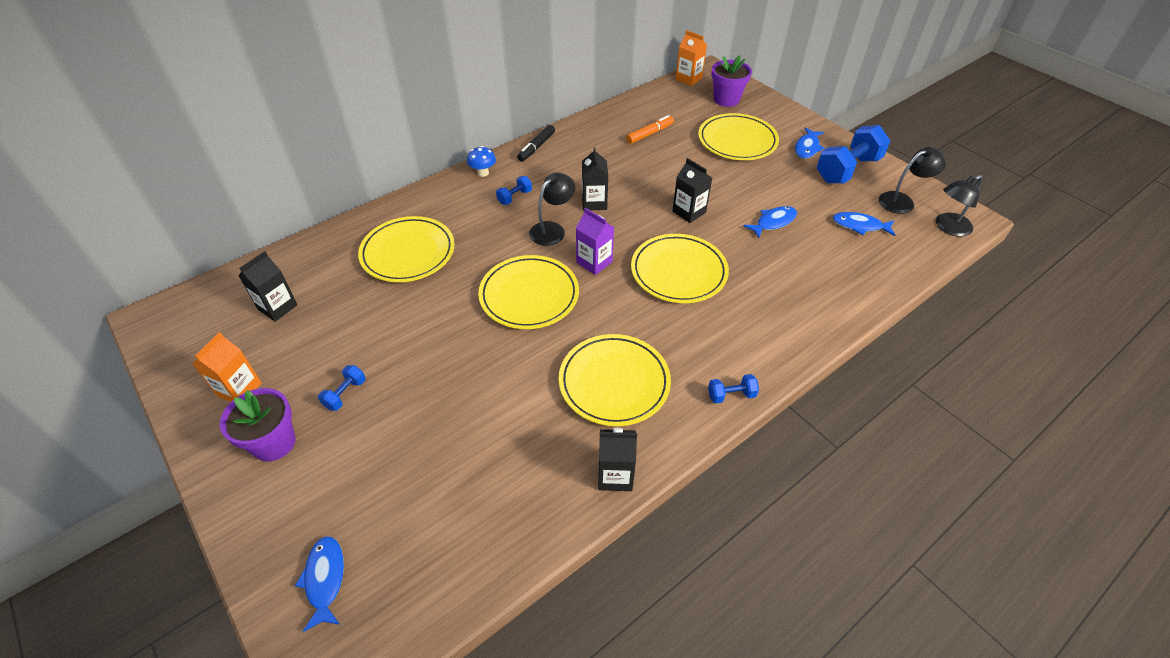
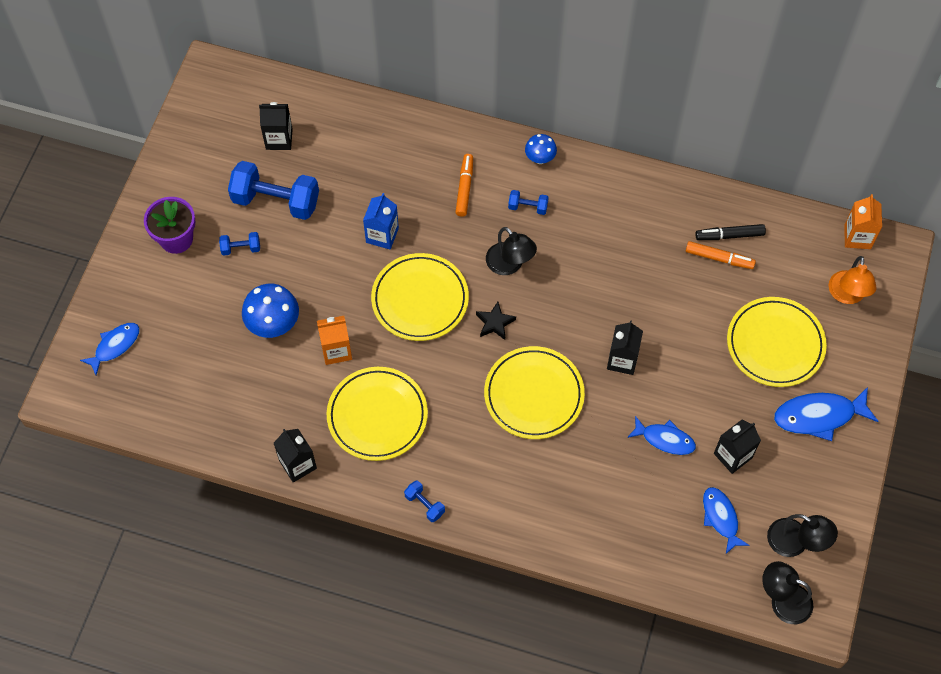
camera: 55 degrees right, 15 degrees up
(239, 389) = (198, 181): orange carton -> orange carton (336, 350)
(408, 253) = (398, 179): yellow plate -> none
(446, 288) = (382, 235): none -> blue carton
(449, 412) = (273, 324): none -> blue mushroom
(460, 221) = (464, 188): none -> orange marker
(536, 147) = (613, 175): black marker -> black marker (729, 235)
(552, 229) = (510, 265): black lamp -> black lamp turned 45 degrees clockwise
(594, 202) = (572, 275): black carton -> black carton (732, 455)
(594, 262) = (495, 323): purple carton -> black star
(726, 99) = (847, 295): purple flower pot -> orange lamp
(807, 148) = (819, 416): blue fish -> blue fish, size x1.52
(847, 170) = (810, 470): blue dumbbell -> blue dumbbell (276, 201)

